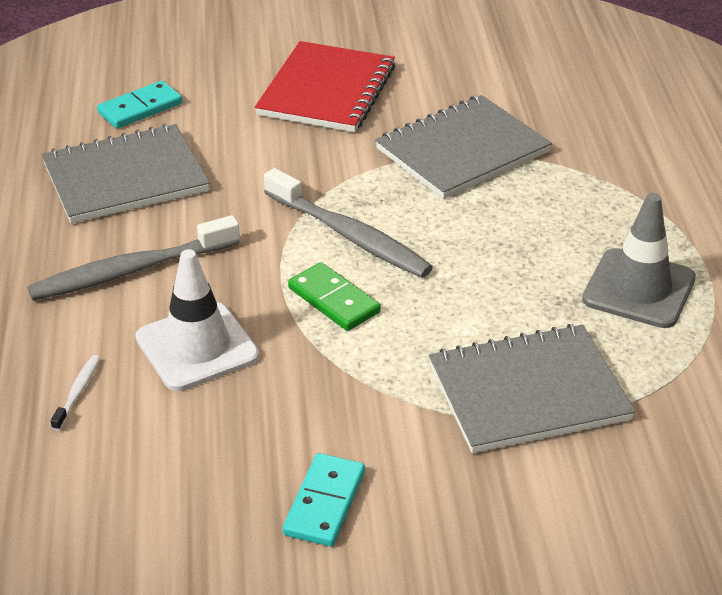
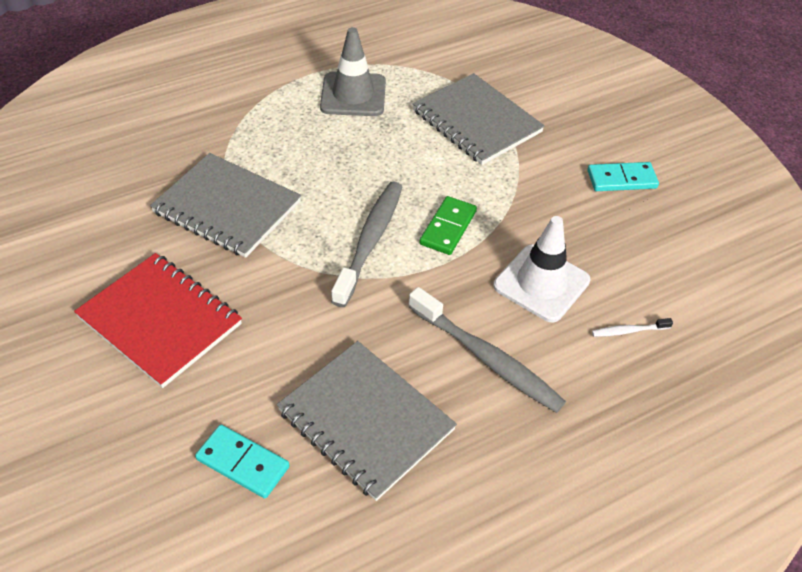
camera: 115 degrees left, 10 degrees up
(327, 91) = (160, 321): red notebook -> red notebook turned 45 degrees clockwise

